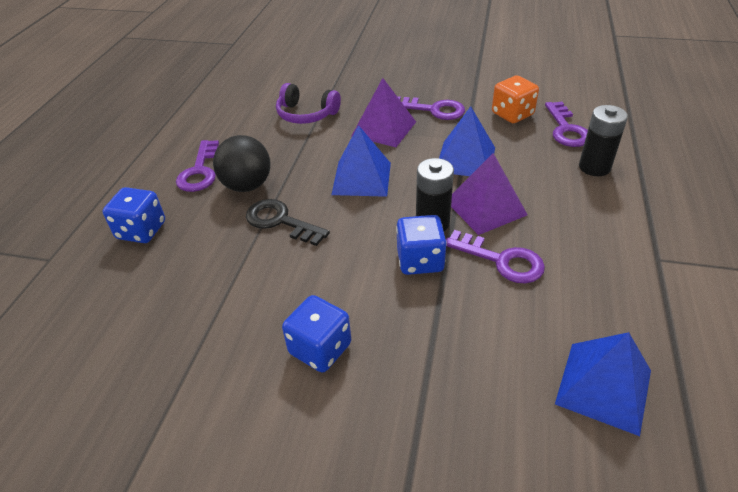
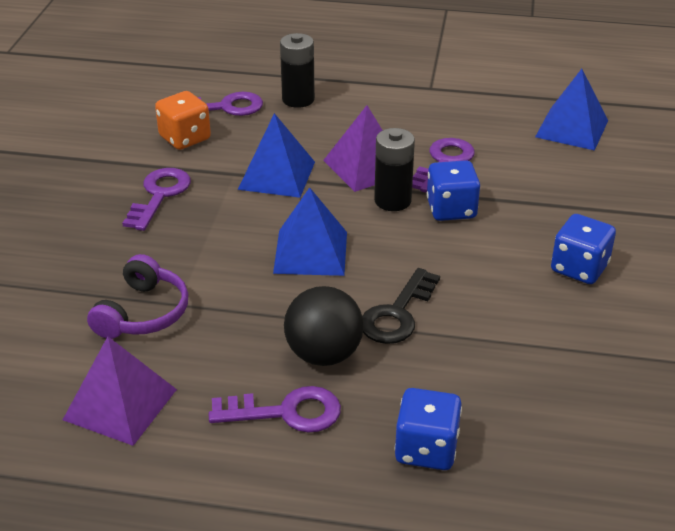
camera: 95 degrees left, 5 degrees down
(384, 129) = (199, 236): purple pyramid -> purple pyramid (120, 404)

